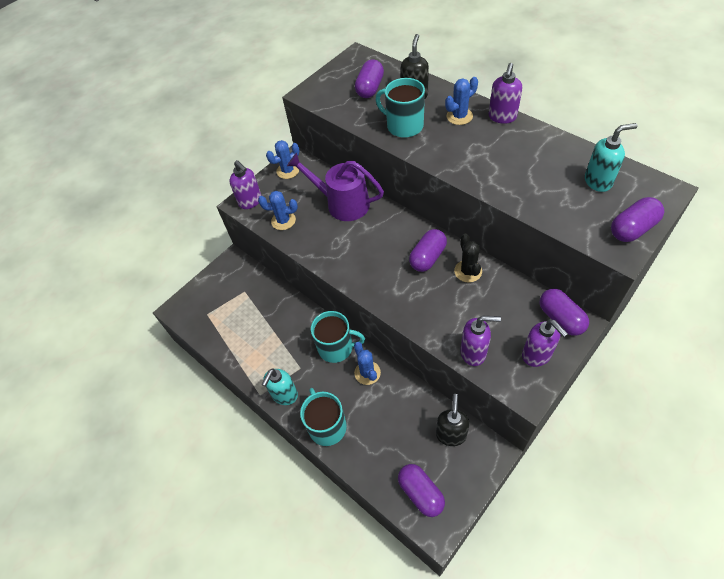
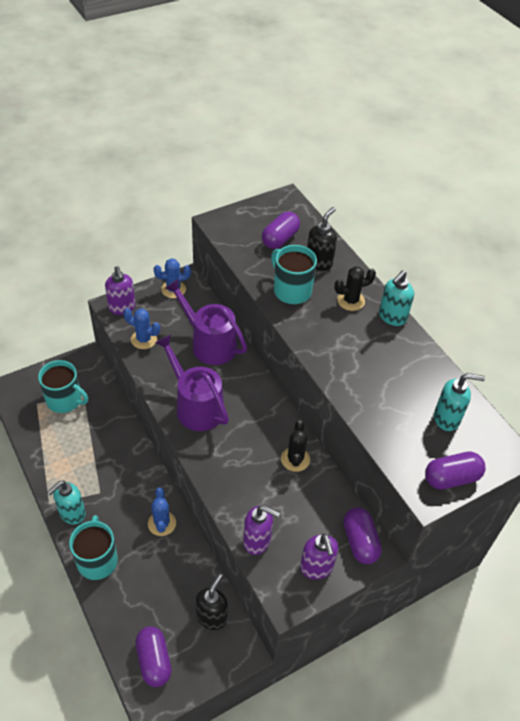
camera: 10 degrees right, 5 degrees down
(336, 347) = (144, 486): turquoise mug -> turquoise mug (65, 400)
(358, 259) = (196, 406): none -> purple watering can
(427, 257) = (263, 430): purple capsule -> none
(459, 116) = (350, 301): blue cactus -> black cactus
(502, 117) = (392, 317): purple soap dispenser -> turquoise soap dispenser

